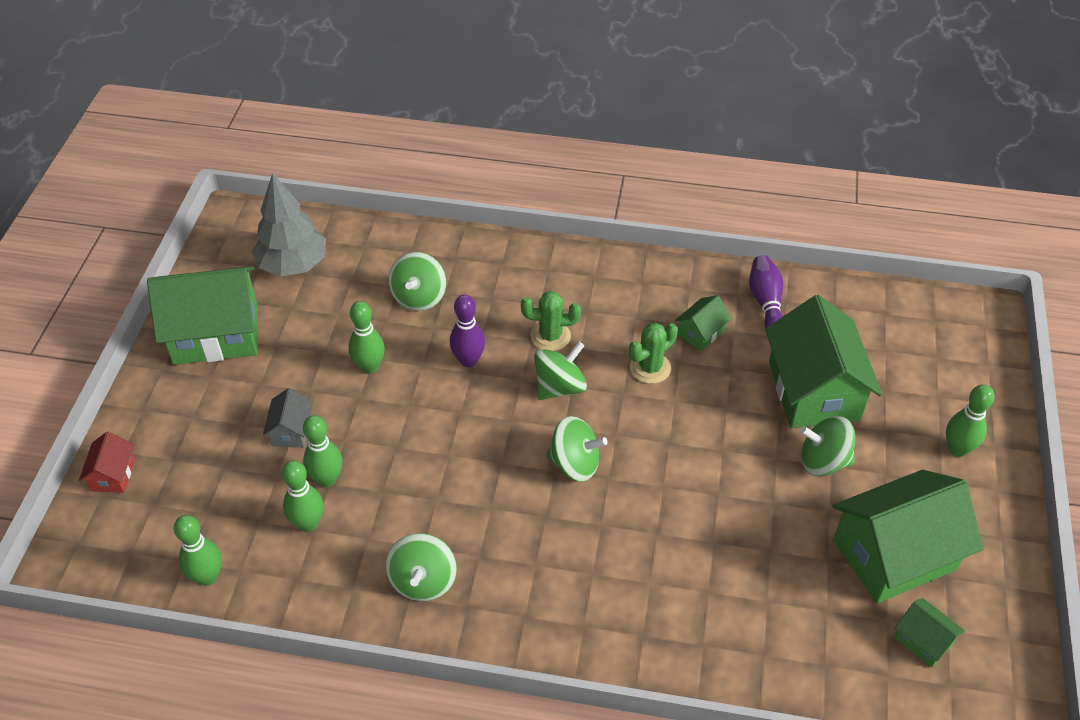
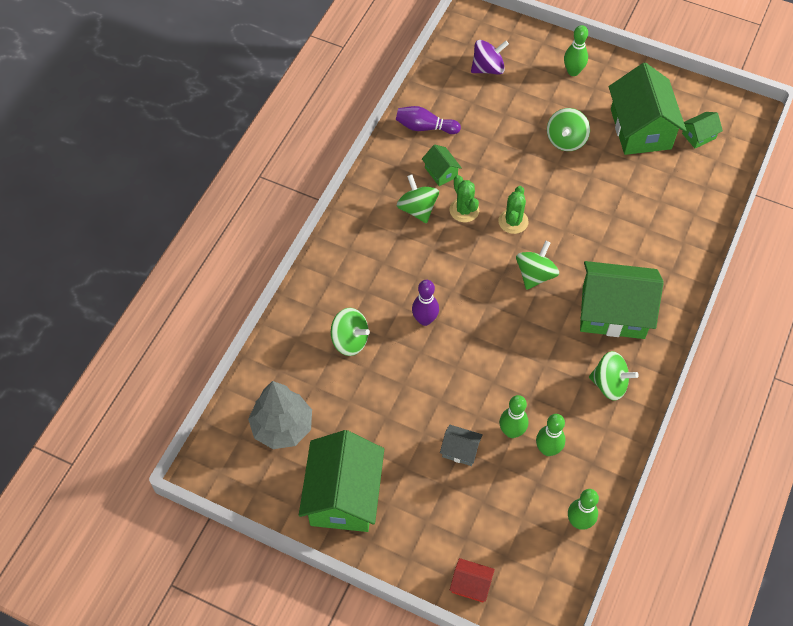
camera: 75 degrees left, 10 degrees up
(369, 367) = (412, 387): green bowling pin -> none
(550, 336) = (417, 262): green cactus -> green cactus (513, 221)
(559, 387) = (466, 268): green spinning top -> green spinning top (417, 209)
(813, 391) = (509, 126): green house -> green house (613, 312)
(904, 349) = (488, 68): none -> purple spinning top

